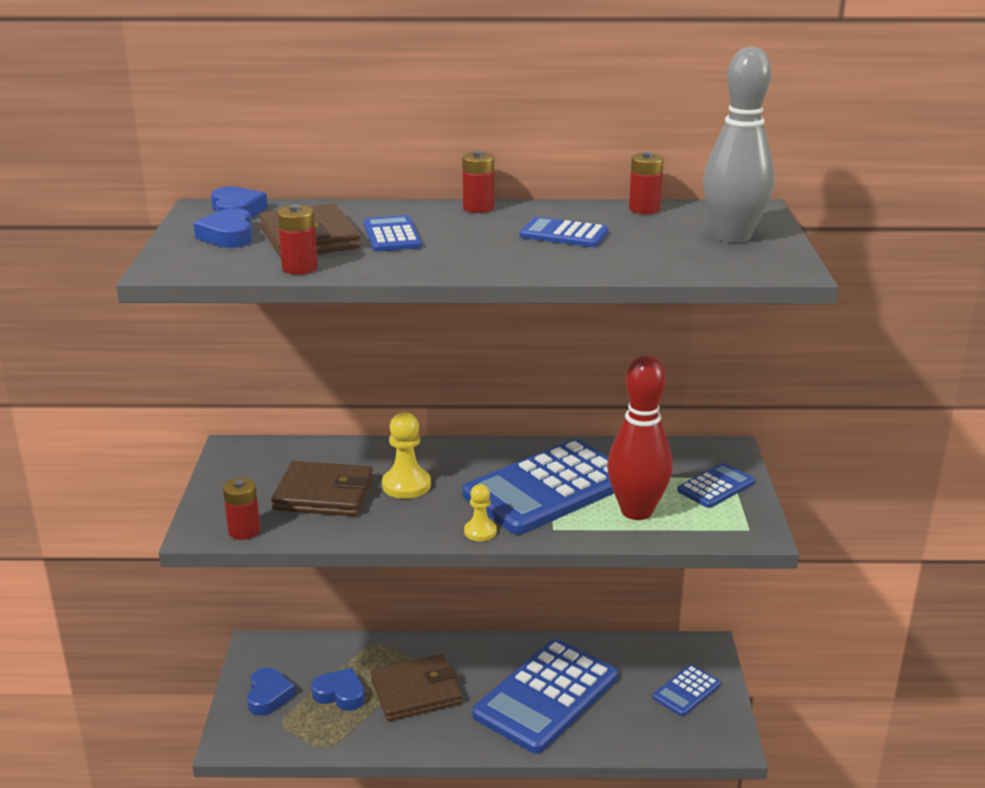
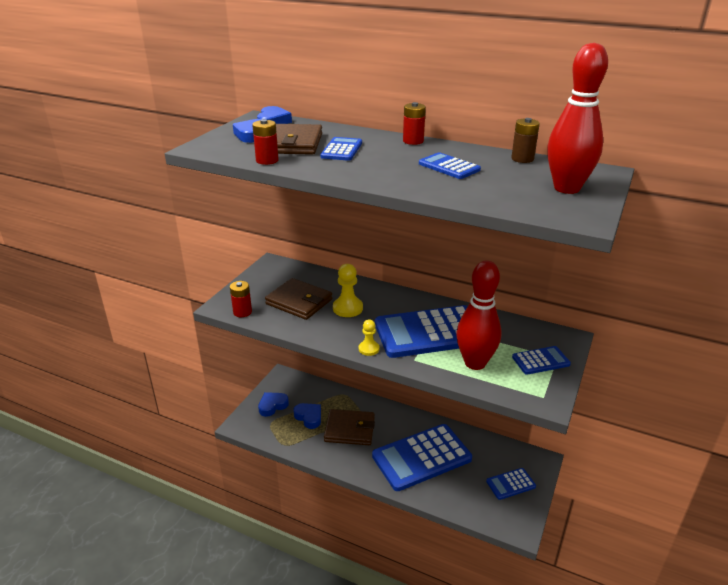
camera: 25 degrees right, 5 degrees up
(268, 695) = (272, 406): blue heart -> blue heart turned 150 degrees counterclockwise
(644, 209) = (522, 159): red battery -> brown battery
(733, 236) = (566, 188): grey bowling pin -> red bowling pin

